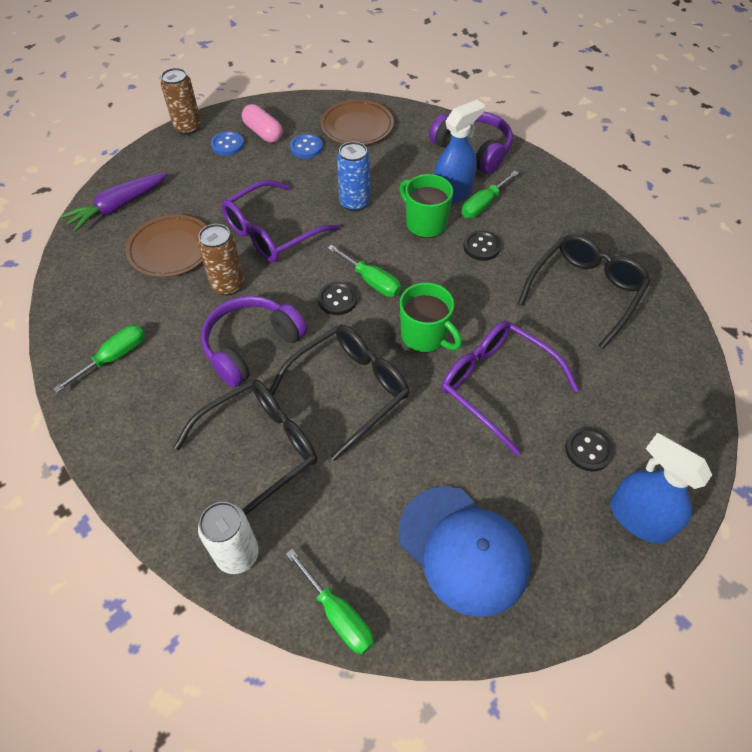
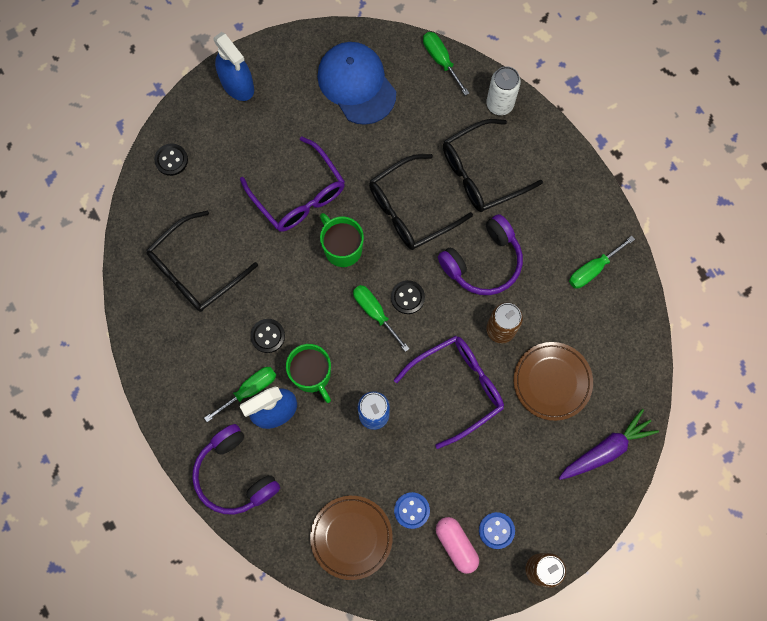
camera: 170 degrees left, 20 degrees up
(588, 450) = (251, 134): black button -> black button (171, 160)

